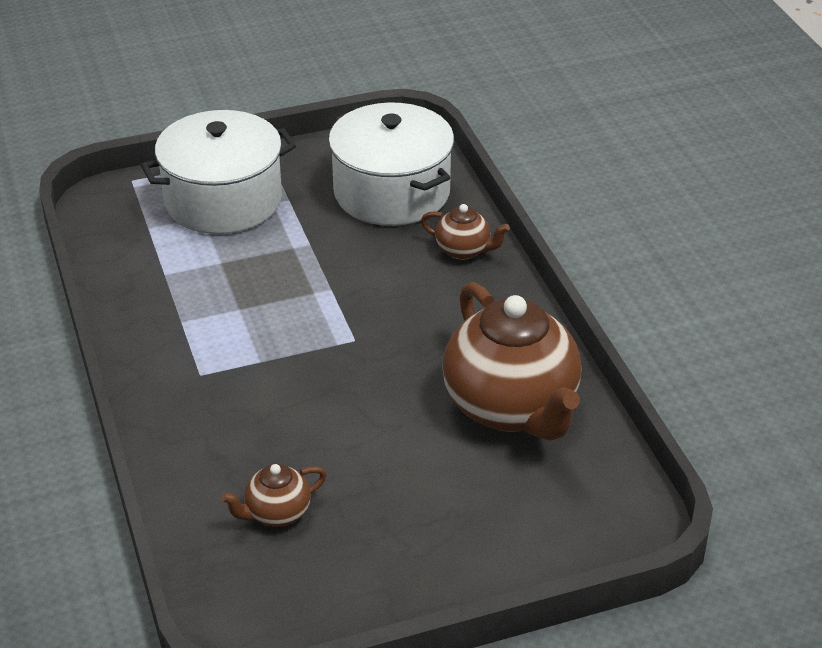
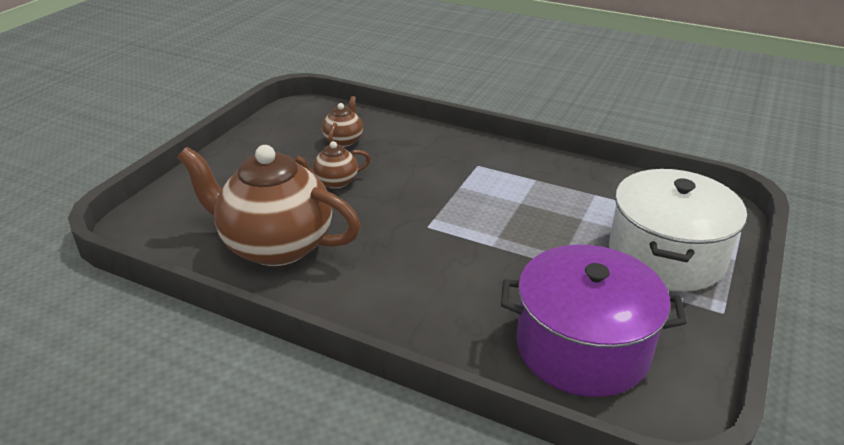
camera: 135 degrees right, 5 degrees down
(392, 192) = (582, 347): white pot -> purple pot
(464, 250) = (450, 333): brown teapot -> brown teapot (335, 182)

